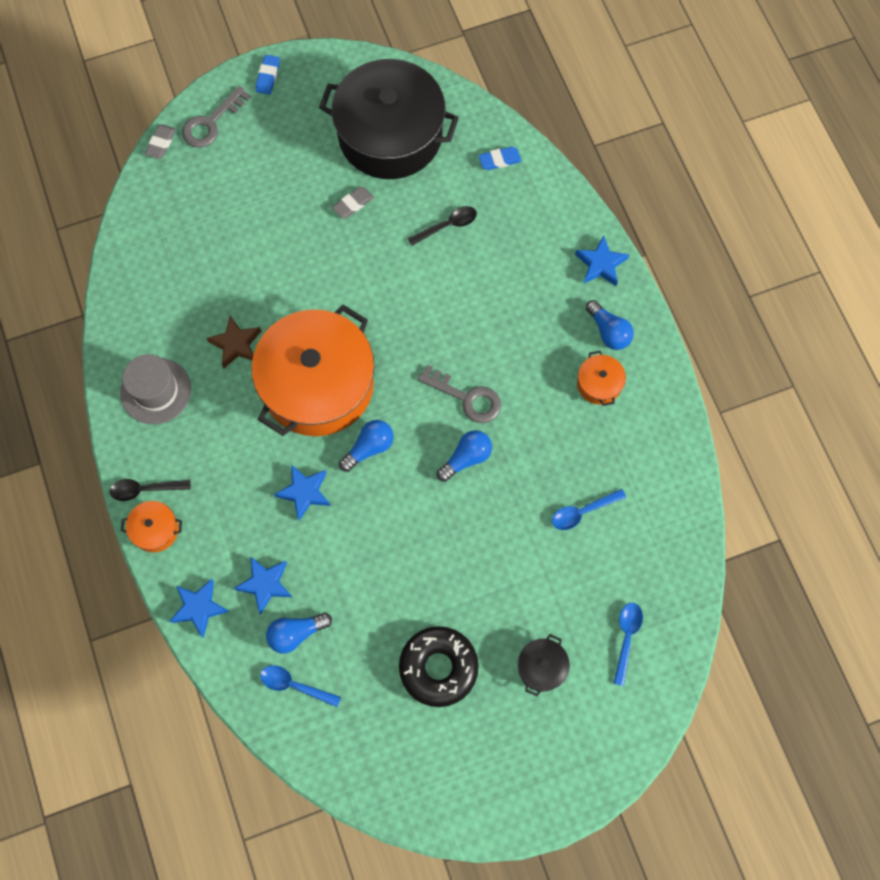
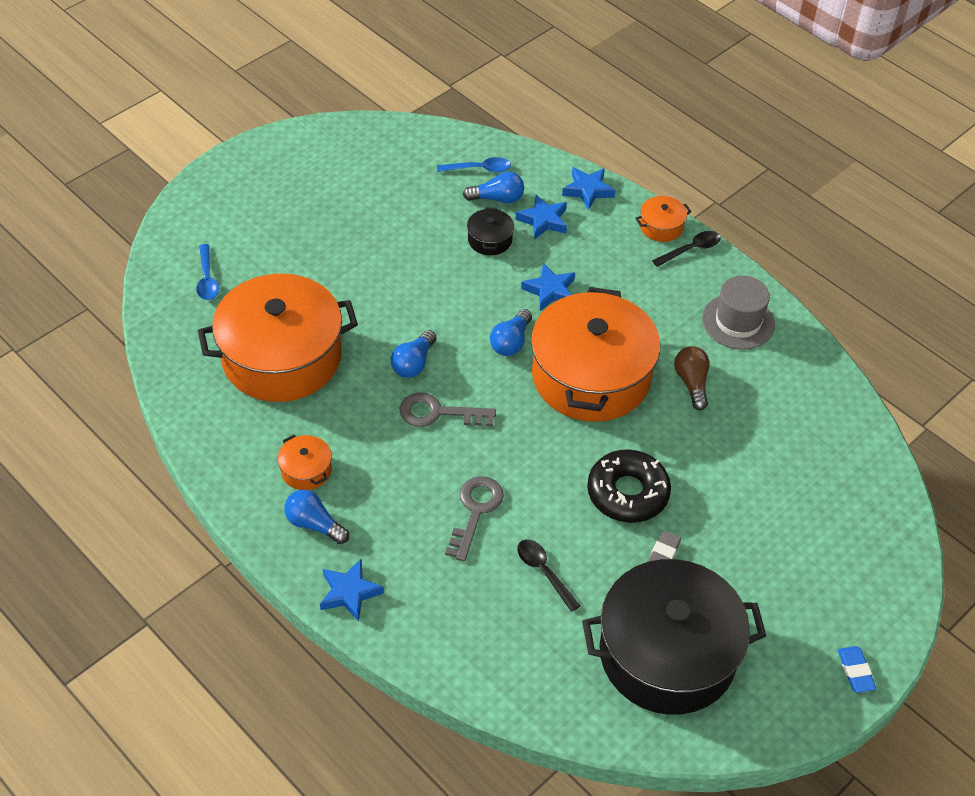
camera: 155 degrees right, 20 degrees down
(161, 143) = (913, 546): grey eraser -> none
(211, 123) = (878, 590): grey key -> grey key (475, 511)
(236, 344) = (692, 383): brown star -> brown light bulb
(296, 633) = (497, 198): blue light bulb -> blue light bulb turned 45 degrees clockwise
(438, 667) = (366, 213): black donut -> black donut (627, 493)
(447, 226) = (544, 572): black spoon -> black spoon turned 105 degrees clockwise
(499, 160) = (521, 672): blue eraser -> none
(542, 667) = (276, 238): black pot -> black pot (490, 240)
(583, 512) = (282, 357): blue spoon -> orange pot

